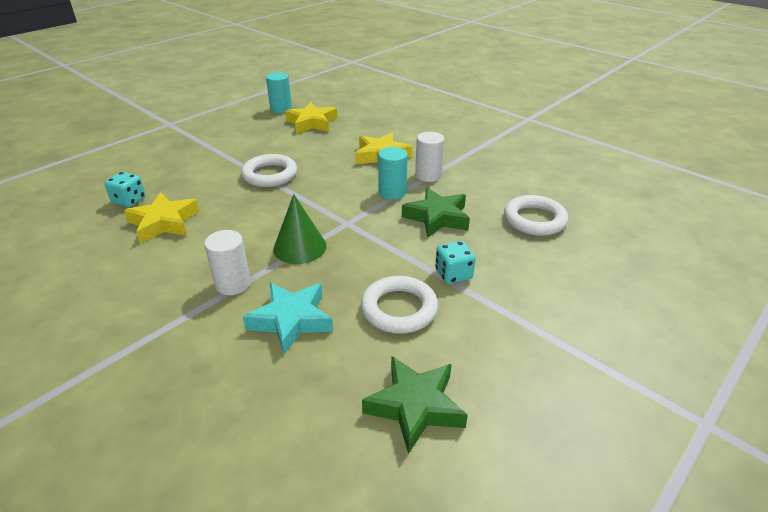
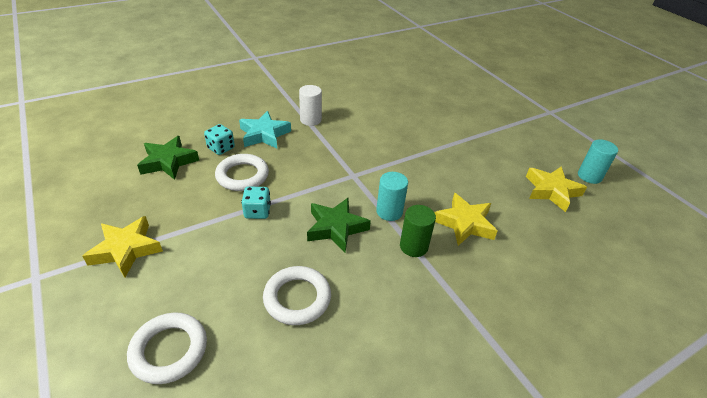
camera: 105 degrees right, 5 degrees up
(129, 200) = (423, 92): turquoise dice -> turquoise dice (221, 148)
(164, 223) = (390, 102): yellow star -> yellow star (126, 250)
(270, 175) = (443, 150): white ring -> white ring (169, 350)
(300, 247) = (333, 148): green cone -> none
(428, 175) = (413, 246): white cylinder -> green cylinder

